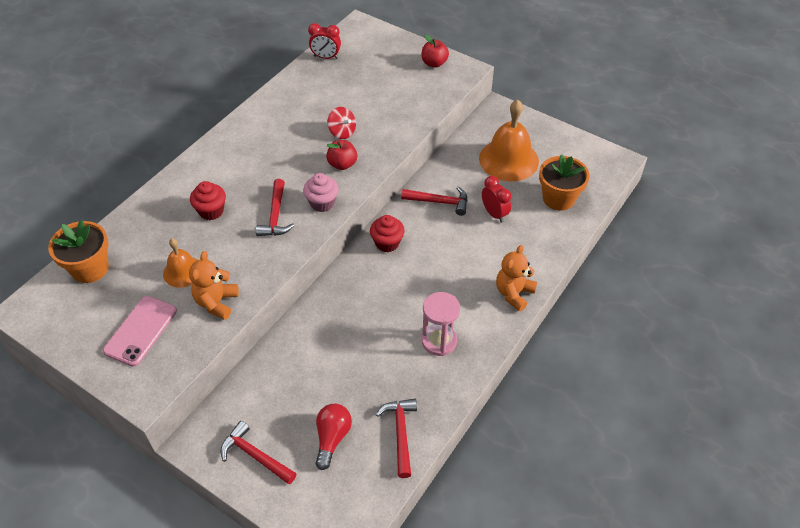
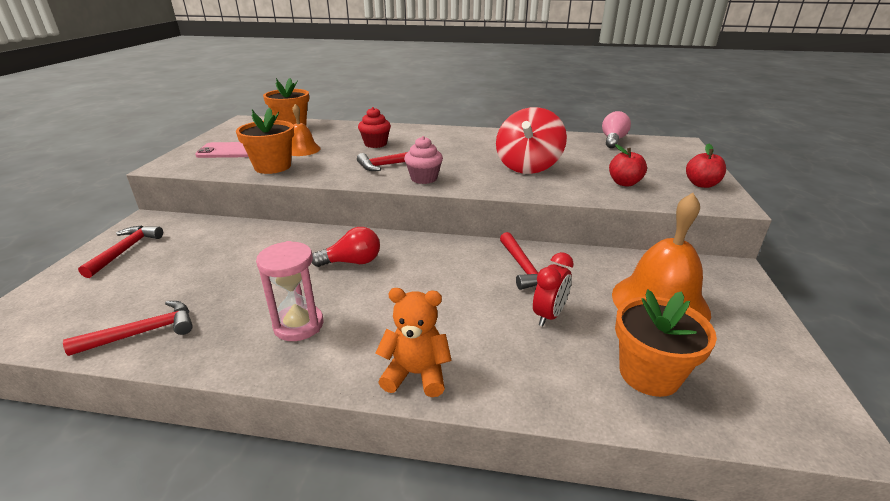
camera: 65 degrees right, 20 degrees down
(216, 302) = (272, 167): orange teddy bear -> orange flower pot
(326, 57) = (613, 140): red clock -> pink light bulb
(332, 438) = (142, 286): red light bulb -> red light bulb (352, 262)
(342, 132) = (528, 166): red spinning top -> red spinning top, size x1.94
(342, 164) = (485, 175): red apple -> red apple (624, 183)
(387, 243) = (431, 251): red cupcake -> none

